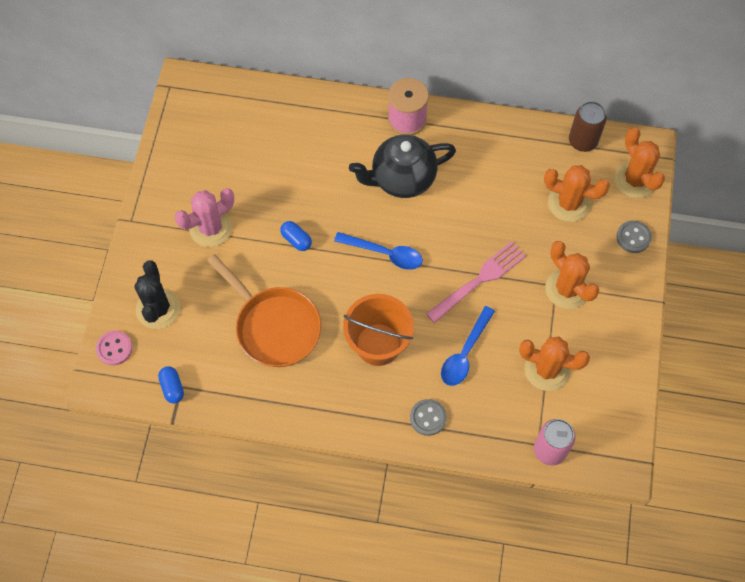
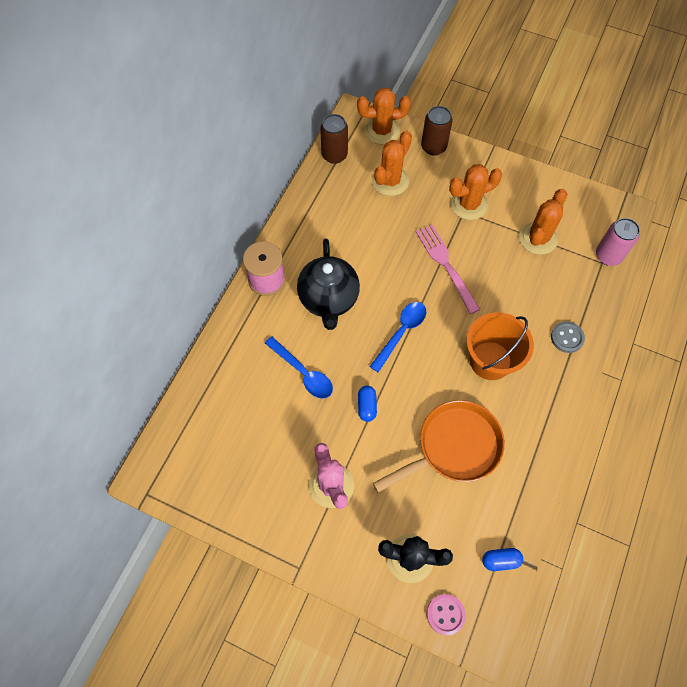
camera: 75 degrees left, 0 degrees up
(296, 240) = (367, 406): blue capsule -> blue capsule turned 60 degrees counterclockwise
(465, 353) = (512, 294): blue spoon -> blue spoon (303, 373)
(633, 237) = (433, 147): grey button -> brown can

